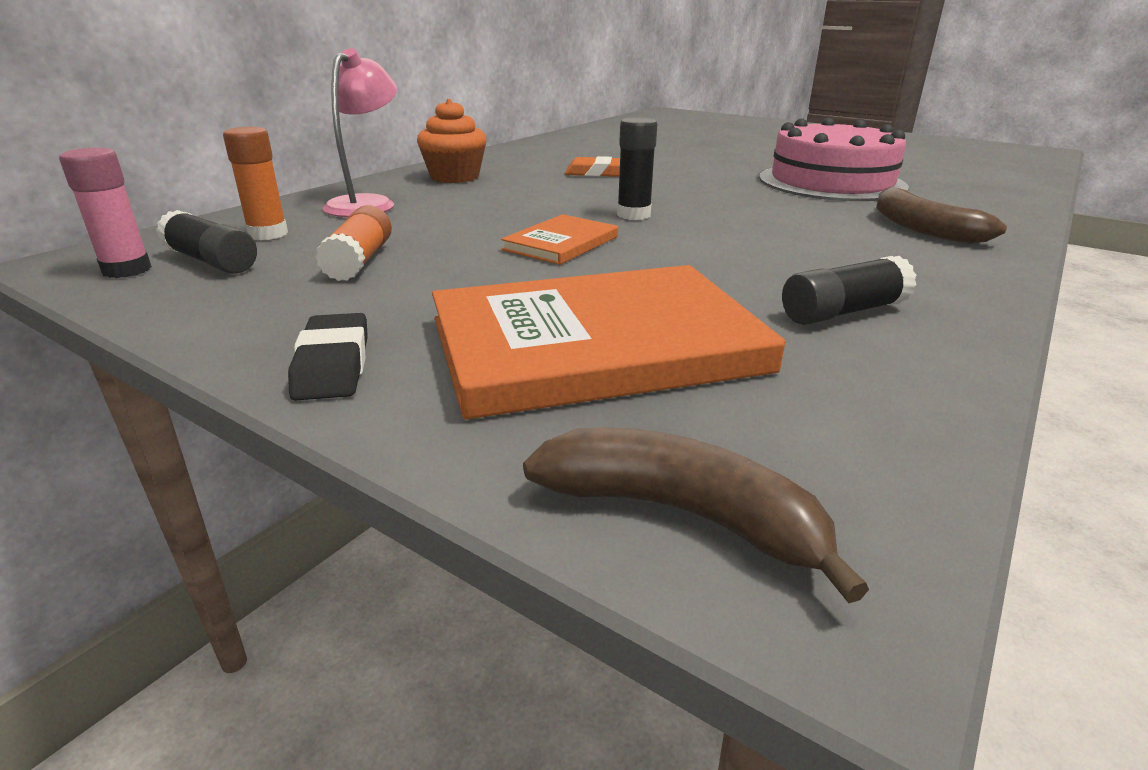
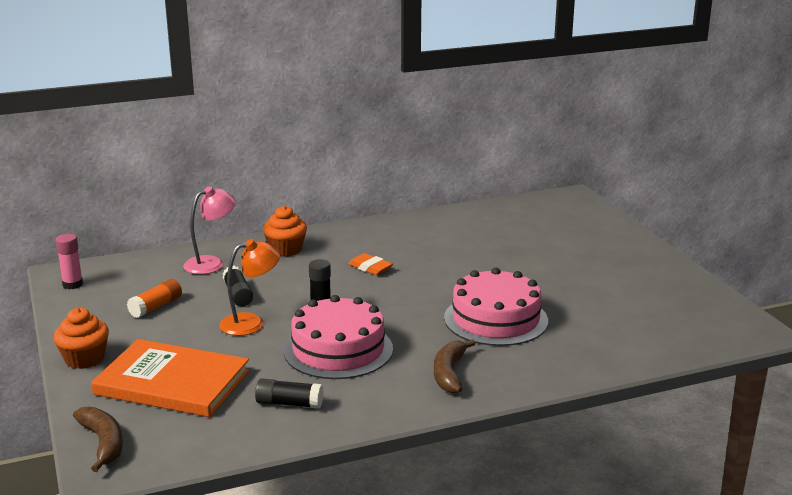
camera: 35 degrees right, 5 degrees down
(212, 261) = (105, 289): black glue stick -> black glue stick (238, 295)
(268, 234) = (143, 275): orange glue stick -> none
(332, 365) = (84, 359): black eraser -> orange cupcake
(561, 243) = (251, 323): orange book -> orange lamp
(745, 240) = (338, 349): none -> pink cake

